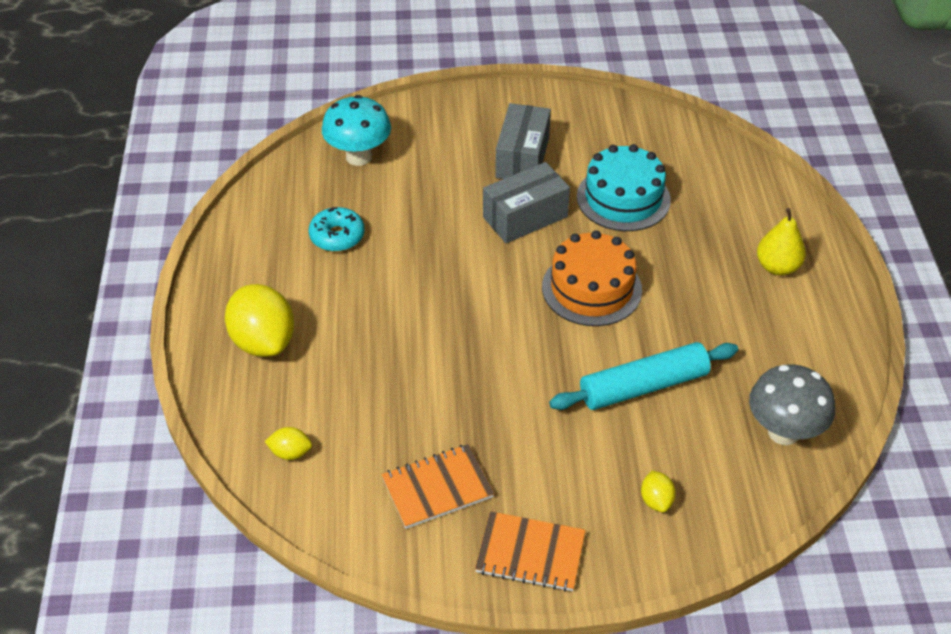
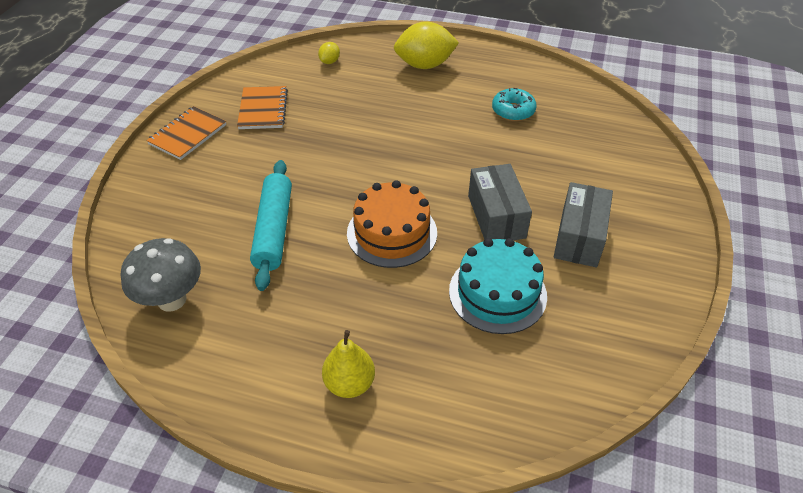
camera: 110 degrees right, 0 degrees up
(359, 157) = (606, 138): turquoise mushroom -> none
(522, 158) = (579, 237): grey box -> grey box turned 75 degrees clockwise
(656, 500) = (175, 202): yellow lemon -> none

